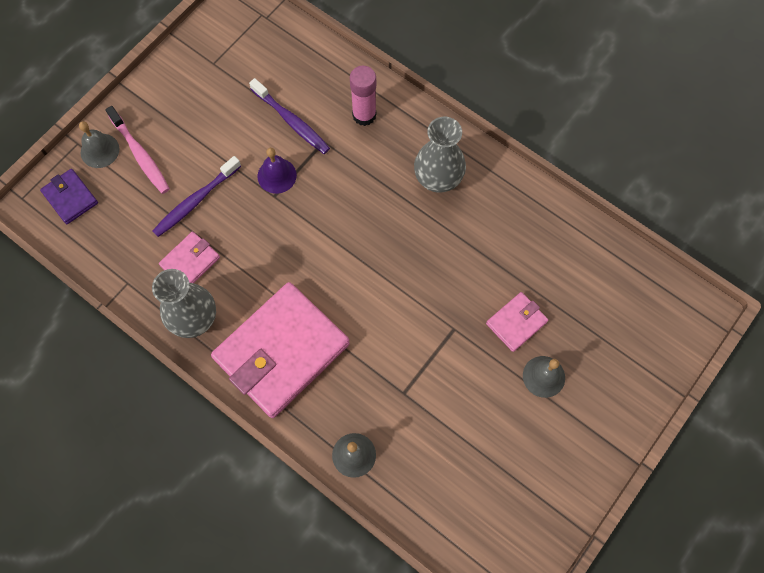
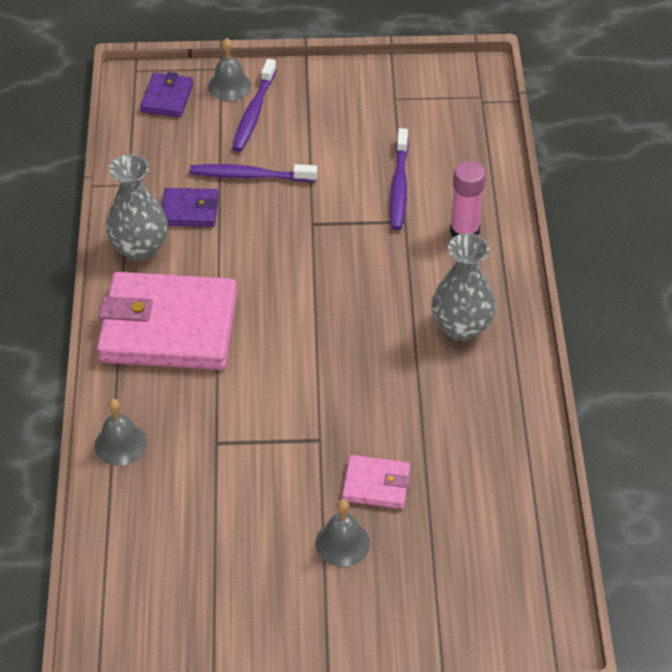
camera: 50 degrees right, 20 degrees down
(140, 155) = (254, 112): pink toothbrush -> purple toothbrush
(190, 261) = (190, 210): pink wallet -> purple wallet
(277, 175) = (334, 212): purple bell -> none

